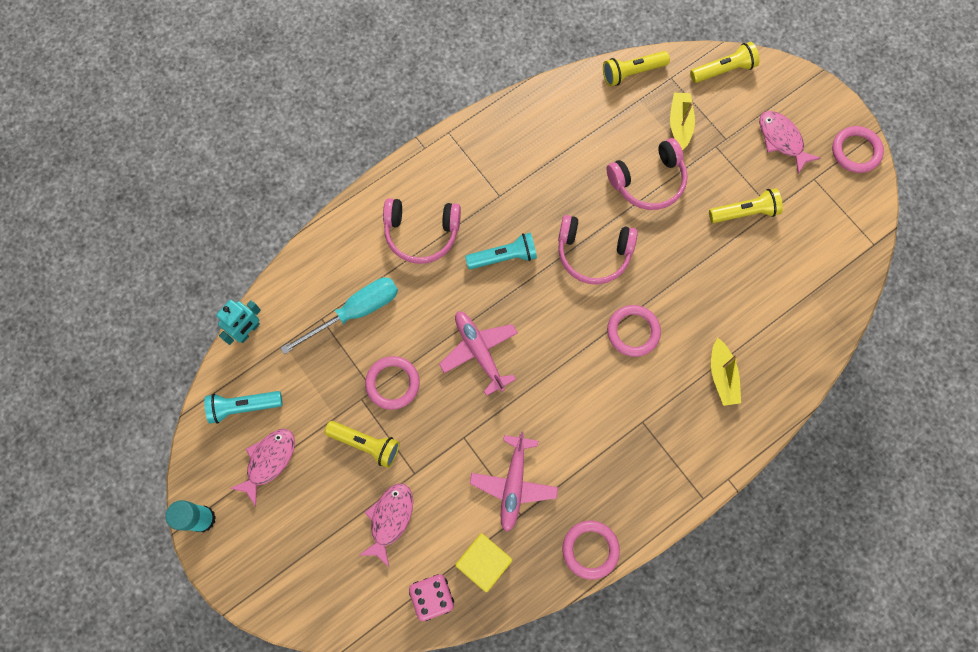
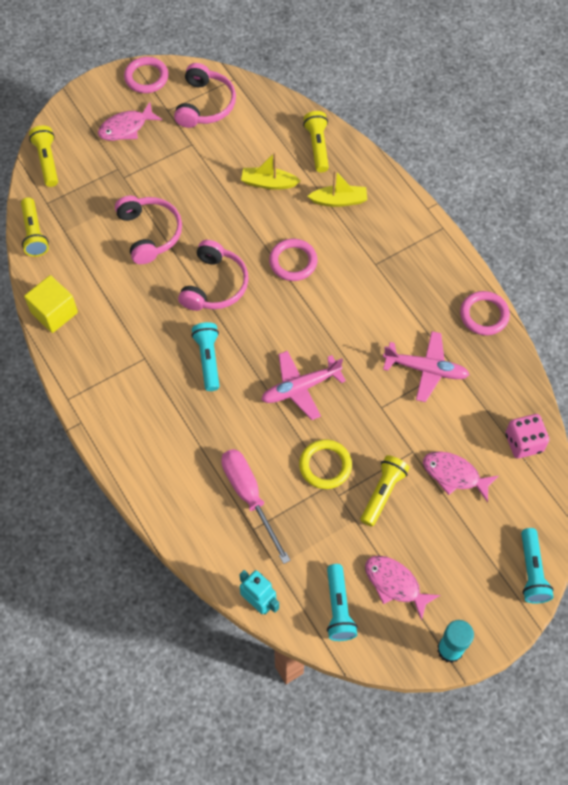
camera: 85 degrees left, 10 degrees down
(285, 605) = (532, 571): none -> turquoise flashlight
(355, 312) = (249, 496): turquoise screwdriver -> pink screwdriver
(392, 383) = (325, 465): pink ring -> yellow ring
(421, 233) = (174, 430): pink headphones -> pink headphones (205, 105)
(484, 562) = (494, 399): yellow cube -> yellow cube (54, 312)
(680, 124) = (96, 202): yellow boat -> yellow boat (268, 183)
(744, 212) = (191, 164): yellow flashlight -> yellow flashlight (317, 147)

